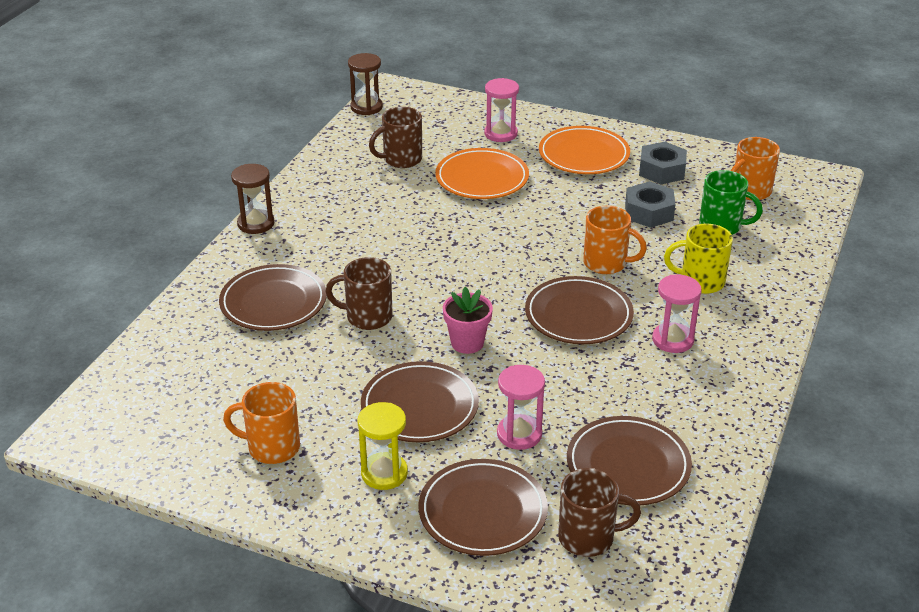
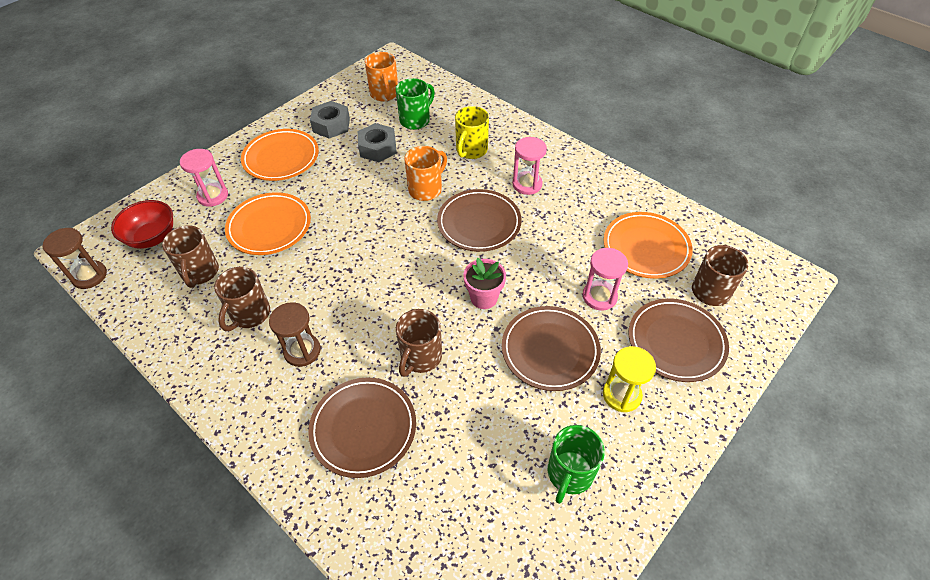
camera: 70 degrees left, 15 degrees up
(256, 223) = (225, 417): brown hourglass -> brown hourglass (302, 351)
(272, 447) = (569, 474): orange mug -> green mug
(368, 202) = (250, 314): none -> brown mug
(427, 121) = (152, 237): none -> red bowl
(628, 465) = (646, 248): brown plate -> orange plate

